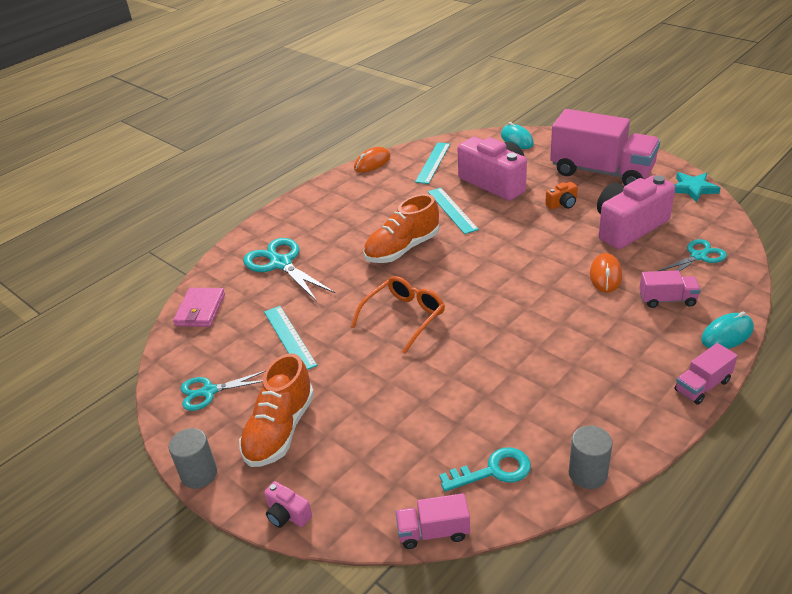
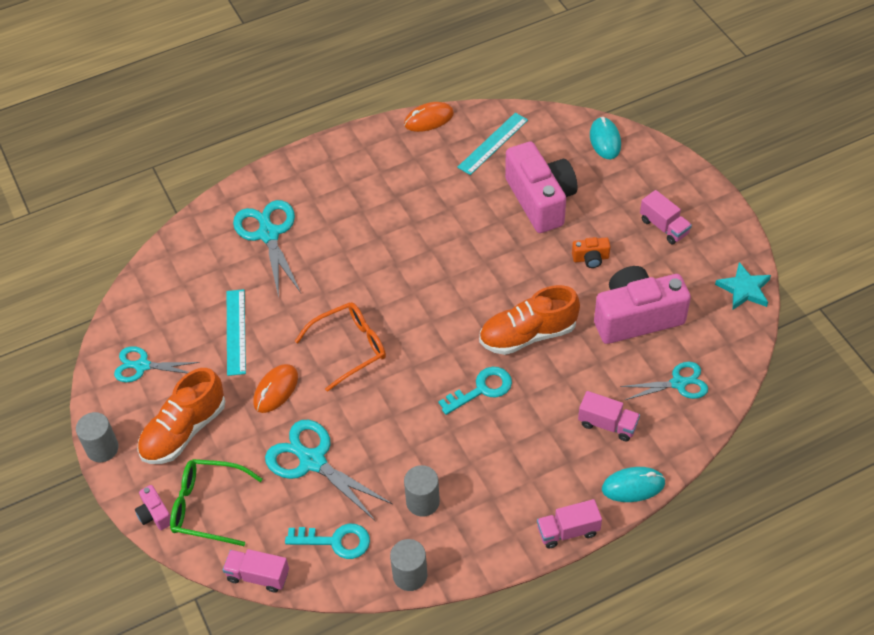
camera: 20 degrees right, 15 degrees up
(200, 310) = (171, 266): pink wallet -> none
(340, 487) = (207, 506): none -> green glasses
(402, 249) = (394, 259): orange shoe -> orange shoe (528, 335)
(426, 412) = (312, 461): none -> turquoise scissors
(452, 210) = (472, 224): turquoise ruler -> none
(542, 309) = (482, 389): none -> turquoise key
(554, 409) = (422, 502): none -> grey cylinder
(601, 172) = (664, 227): pink truck -> pink truck, size x0.44
(605, 275) = (569, 371): orange mouse -> orange mouse (276, 390)

